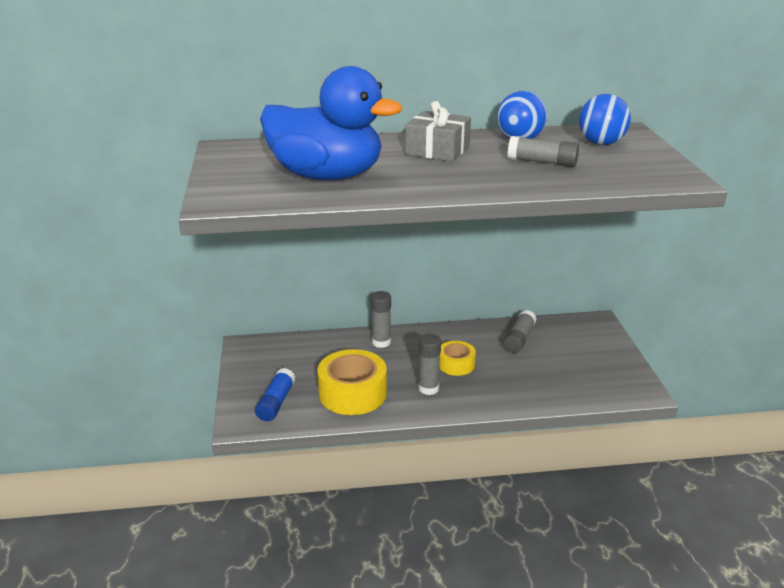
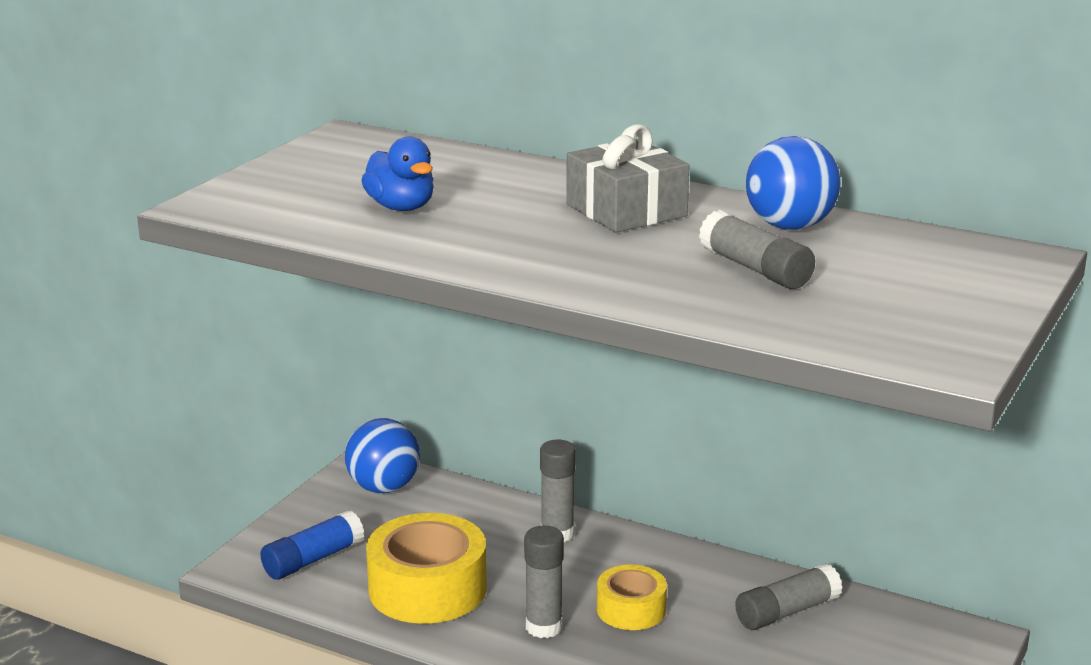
camera: 35 degrees right, 5 degrees down
(326, 176) = (401, 207): blue duck -> blue duck, size x0.43
(601, 143) = (922, 266): blue ball -> blue ball (384, 488)

